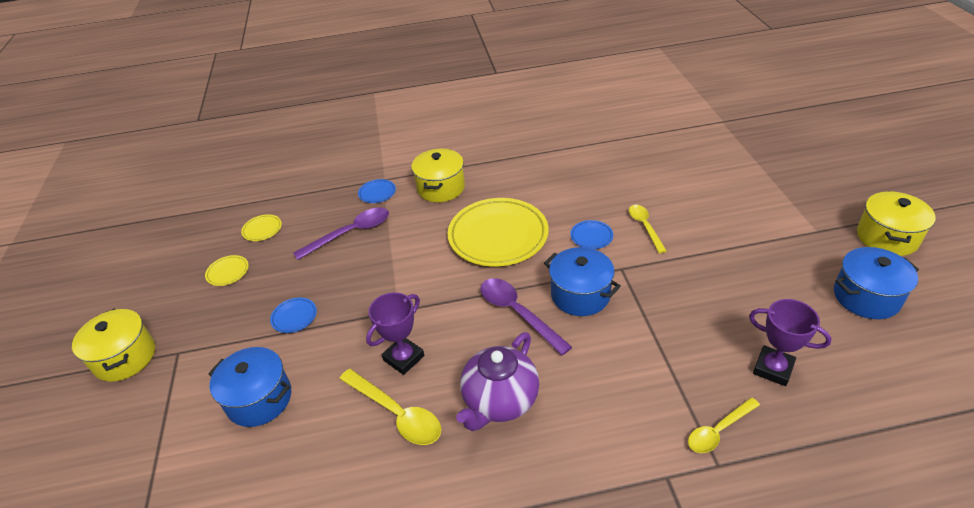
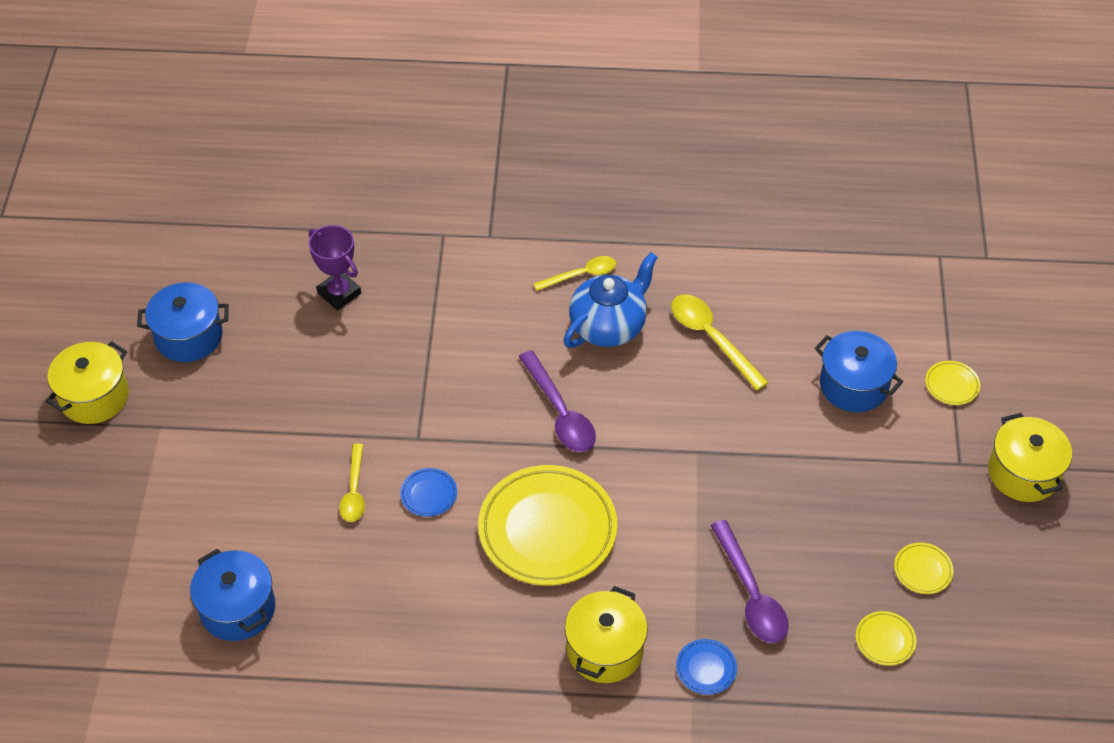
camera: 170 degrees left, 10 degrees up
(163, 423) = (952, 385): none -> yellow plate
(294, 317) = (824, 475): blue plate -> none
(350, 233) = (751, 594): purple spoon -> purple spoon turned 90 degrees counterclockwise
(403, 358) = (697, 392): purple trophy -> none
(500, 401) = (608, 326): purple teapot -> blue teapot
(580, 295) = (481, 416): blue pot -> blue pot (238, 608)
(718, 430) = (425, 257): yellow spoon -> yellow spoon (581, 275)

